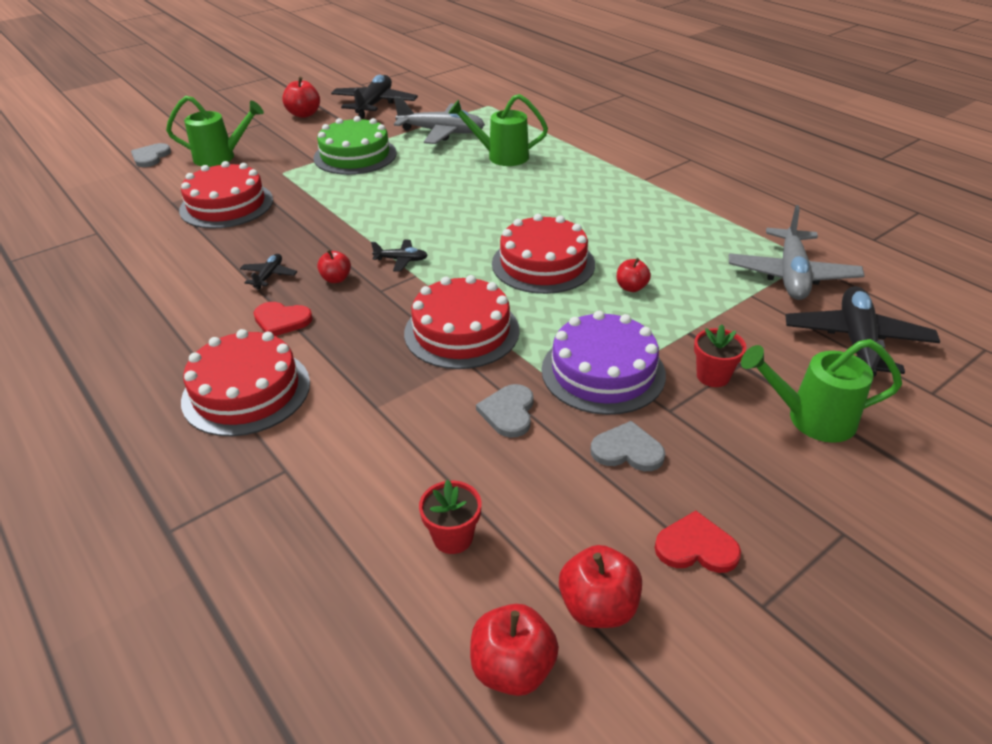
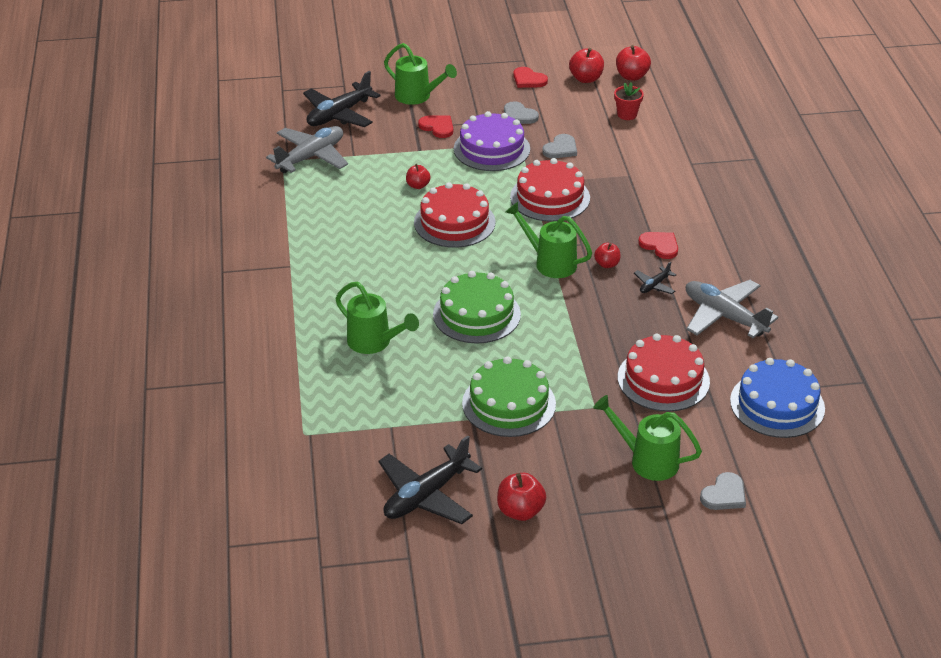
camera: 150 degrees left, 0 degrees up
(108, 218) = (777, 404): none -> blue cake
(246, 391) = (698, 208): red cake -> none
(401, 260) = (550, 262): black plane -> green watering can
(436, 198) = (476, 314): none -> green cake
(441, 132) = (396, 405): grey plane -> grey plane (724, 316)
(713, 376) = (437, 127): red flower pot -> red heart

